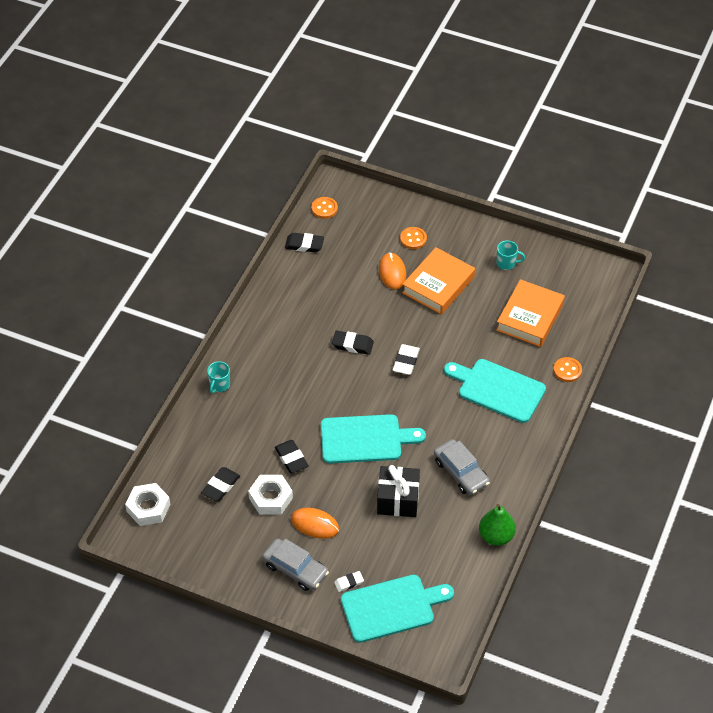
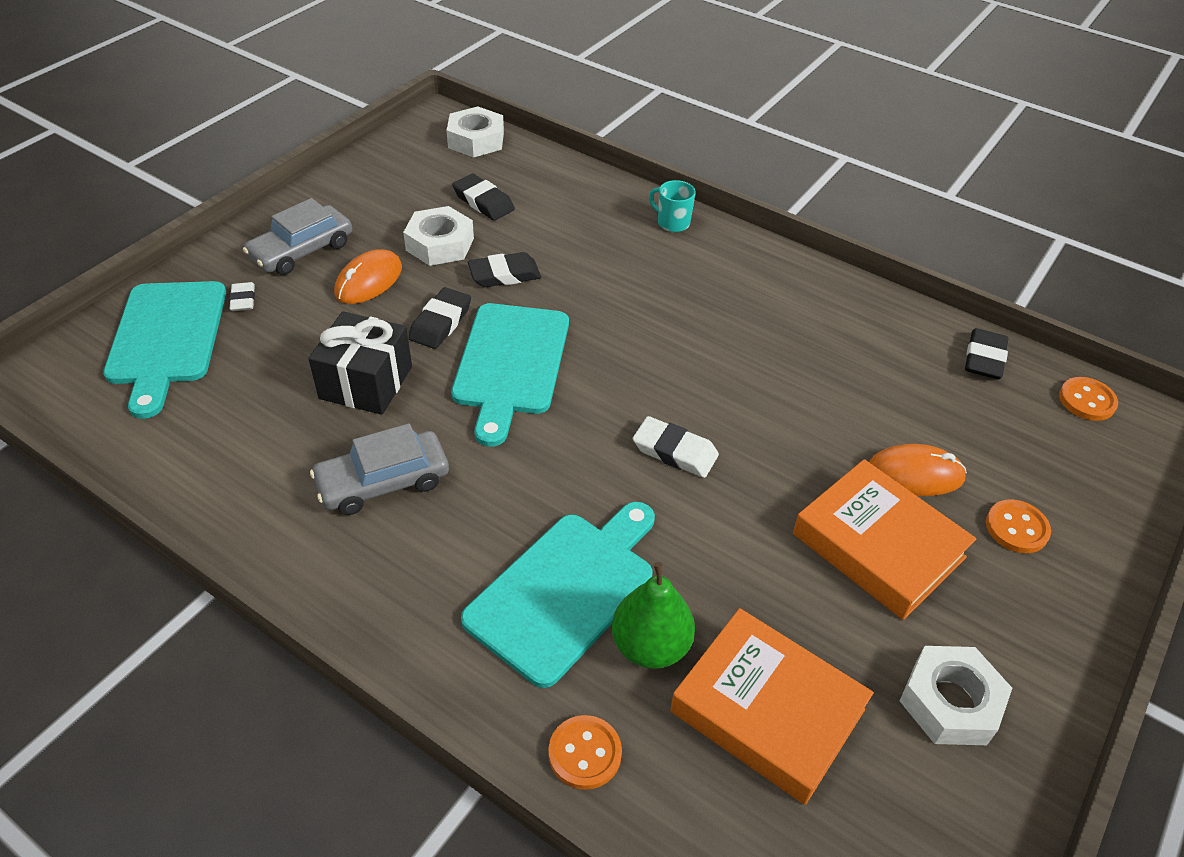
camera: 100 degrees right, 5 degrees down
(352, 345) = (730, 383): black eraser -> black eraser (440, 322)
(496, 536) = (214, 504): green pear -> green pear (650, 646)
(506, 263) = (950, 702): turquoise mug -> white nut

